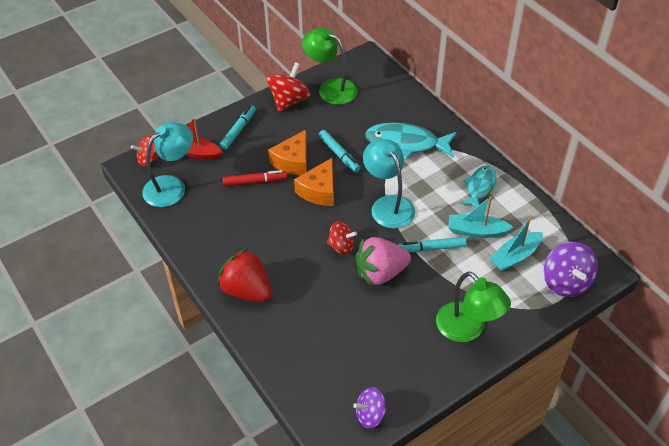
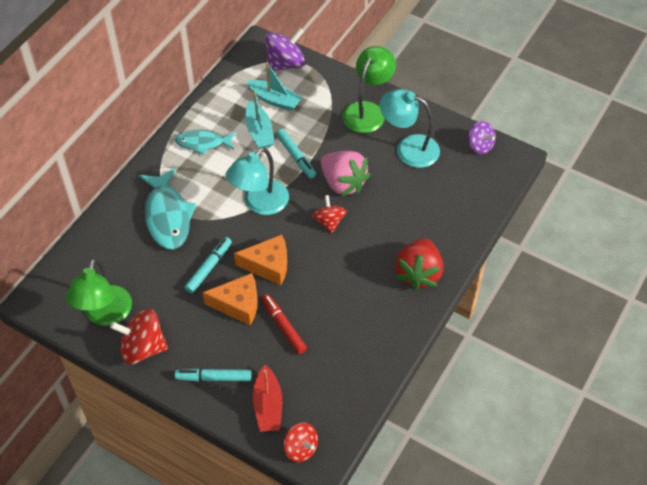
camera: 115 degrees left, 5 degrees up
(171, 186) = (328, 403): turquoise lamp -> turquoise lamp (408, 148)

